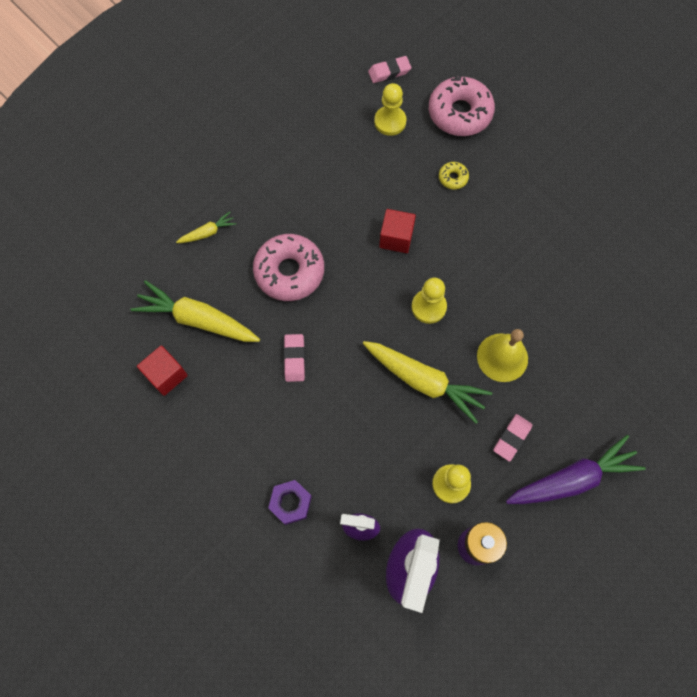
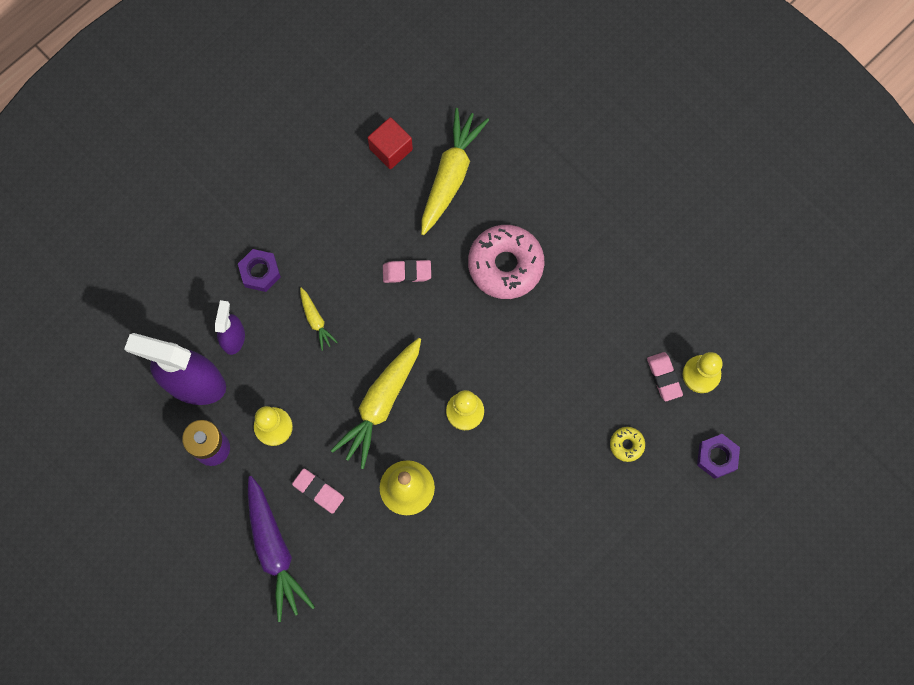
camera: 90 degrees right, 5 degrees up
(208, 232) = (551, 179): yellow carrot -> yellow carrot (316, 321)
(389, 72) = (772, 375): pink eraser -> pink eraser (664, 377)
(396, 238) = (548, 378): red cube -> none
(460, 113) = (717, 457): pink donut -> purple nut

